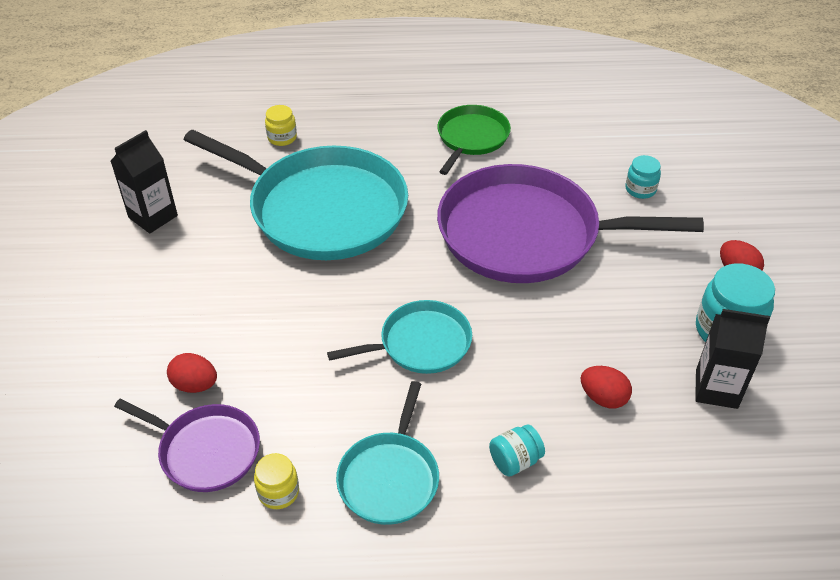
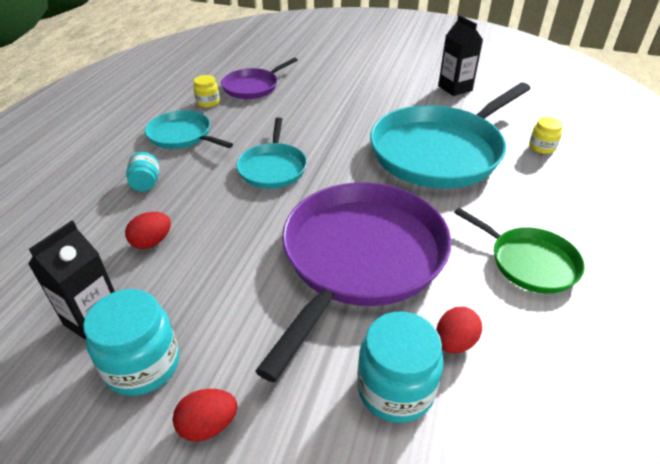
camera: 110 degrees right, 5 degrees down
(195, 385) = (300, 88): red egg -> red egg (454, 342)
(640, 189) = (395, 389): turquoise jar -> turquoise jar, size x1.80

